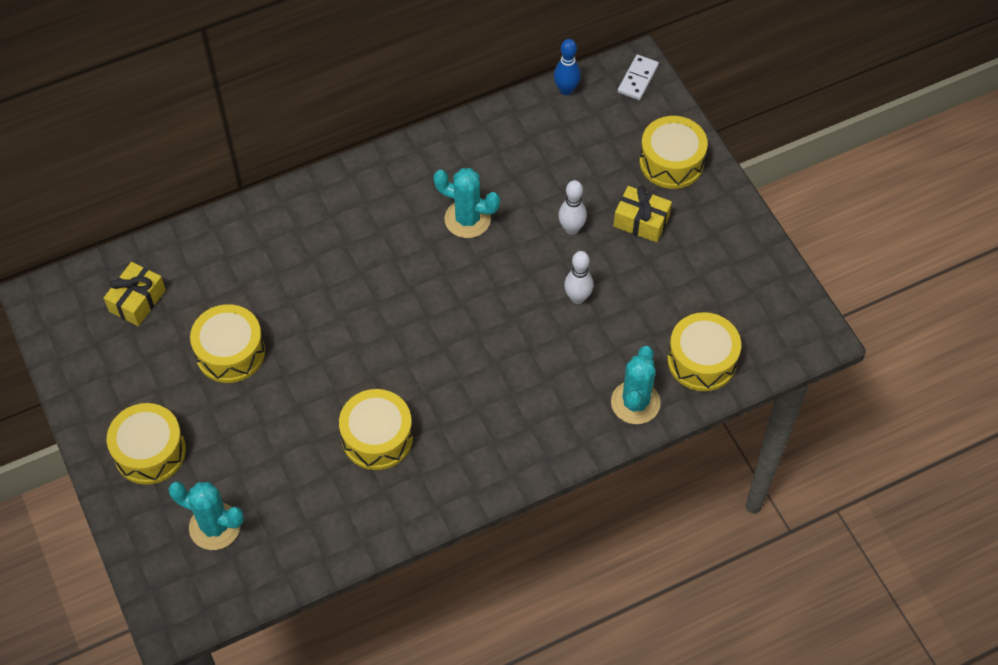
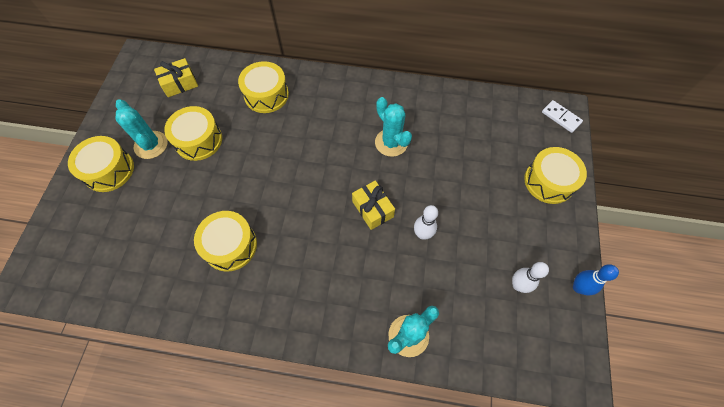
camera: 35 degrees right, 5 degrees up
(215, 526) = (98, 239): turquoise cactus -> turquoise cactus (151, 145)
(566, 90) = (509, 100): blue bowling pin -> blue bowling pin (578, 287)
(571, 229) = (451, 186): white bowling pin -> white bowling pin (518, 285)
(638, 79) = (561, 117): white domino -> white domino turned 75 degrees clockwise
(641, 221) = (501, 209): yellow gift -> yellow gift (372, 209)
(702, 360) = (478, 336): yellow drum -> yellow drum (266, 95)

